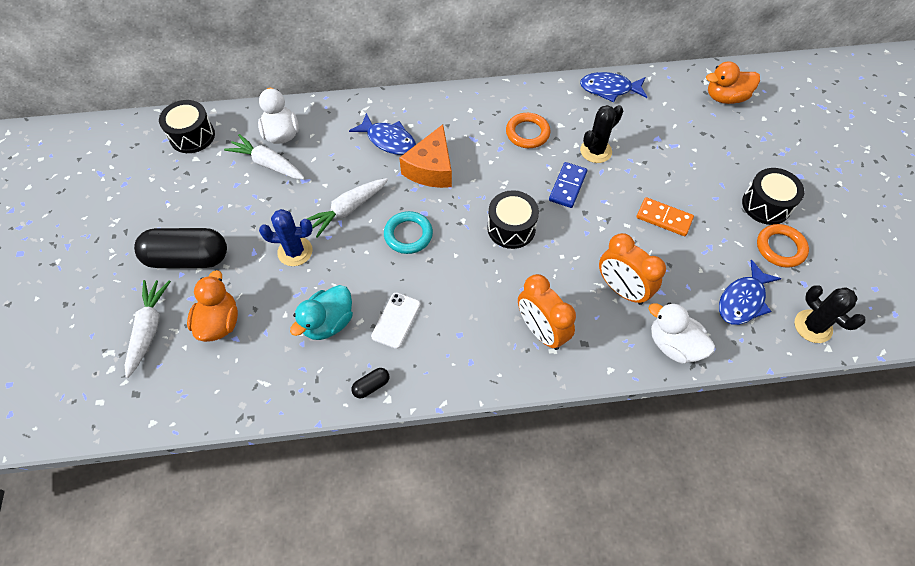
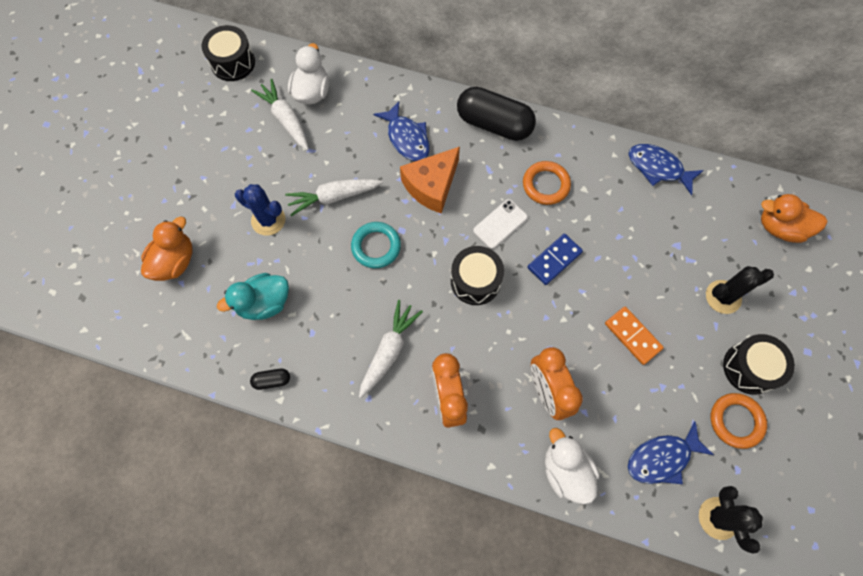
camera: 25 degrees right, 10 degrees up
(149, 329) = (116, 242): white carrot -> white carrot (389, 351)
(188, 258) = (176, 187): black capsule -> black capsule (494, 124)
(396, 320) = (323, 328): white phone -> white phone (500, 224)
(596, 151) = (604, 233): black cactus -> black cactus (723, 297)

